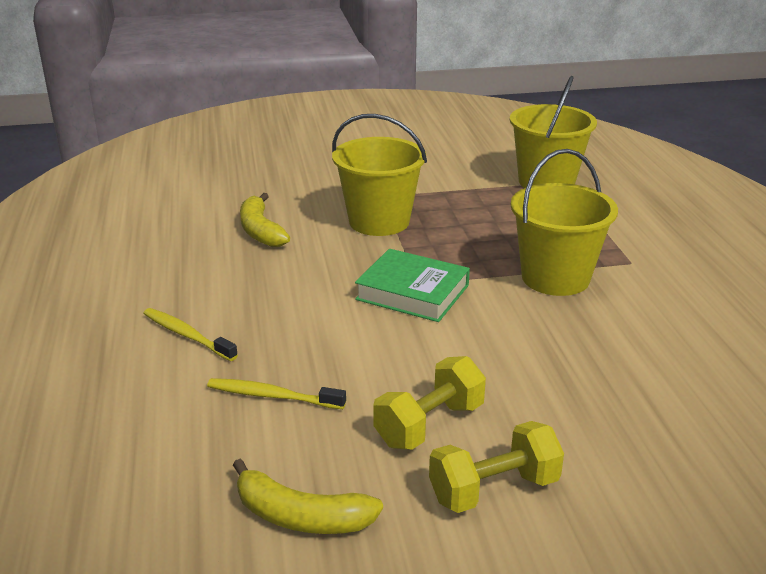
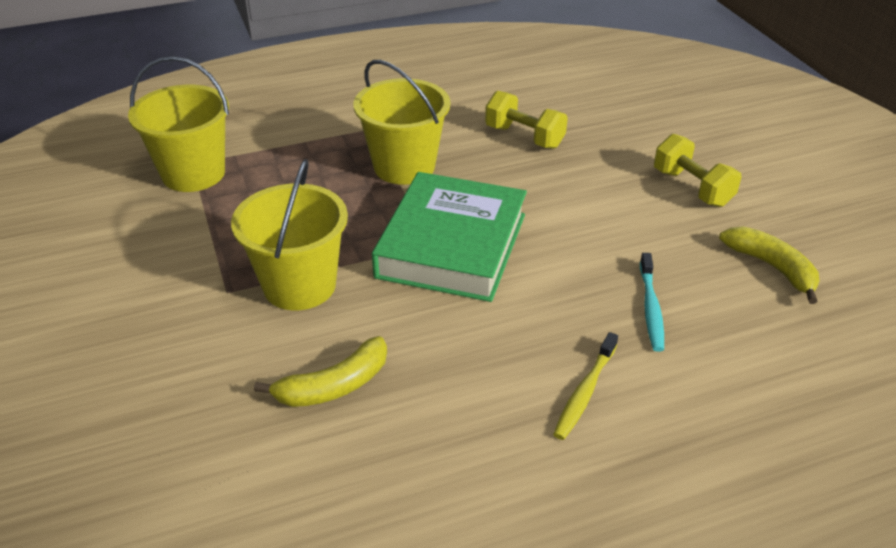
camera: 100 degrees left, 10 degrees up
(272, 396) = (651, 308): yellow toothbrush -> turquoise toothbrush
(301, 516) = (772, 267): yellow banana -> yellow banana turned 45 degrees counterclockwise
(412, 292) = (452, 245): green book -> green book, size x1.56
(429, 425) = (641, 219): yellow dumbbell -> yellow dumbbell (524, 137)

